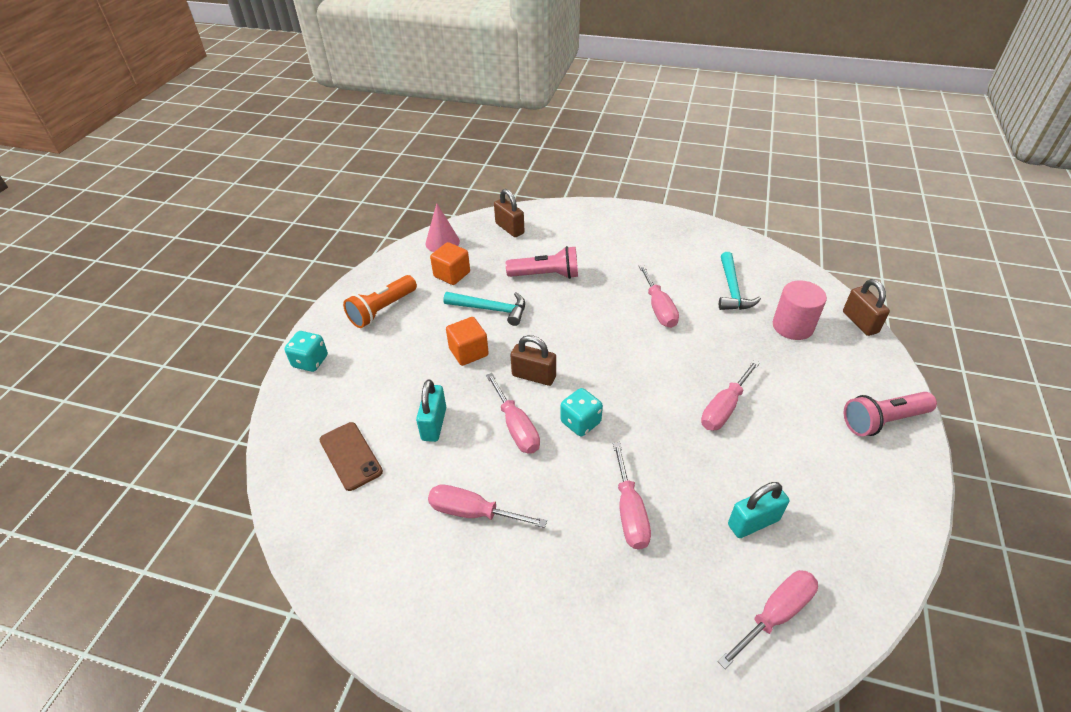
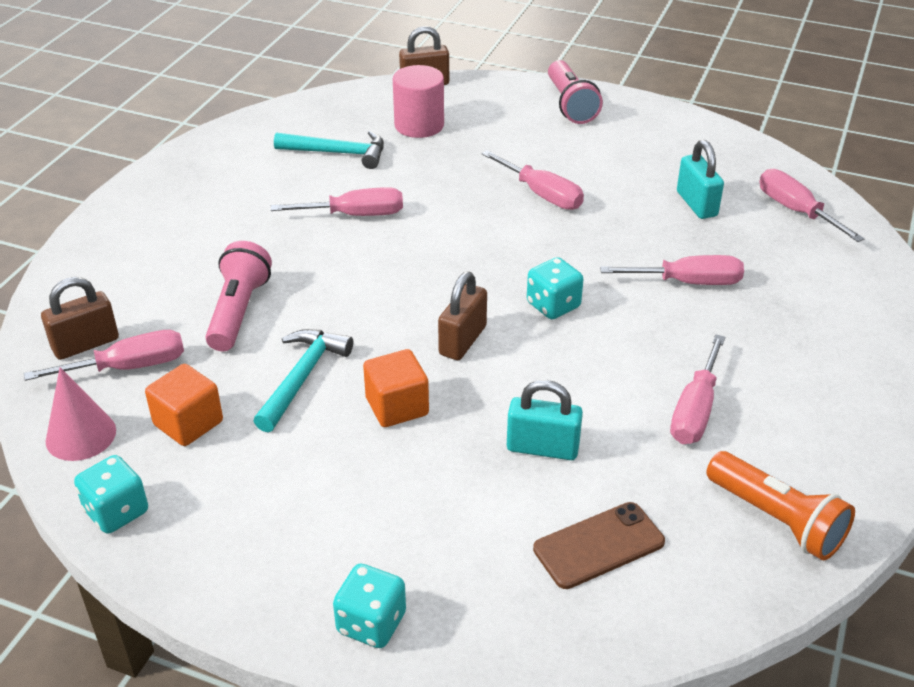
camera: 85 degrees left, 5 degrees down
(382, 310) = (255, 521): orange flashlight -> orange flashlight (777, 520)
(391, 264) = (116, 512): none -> turquoise dice
(516, 427) = (556, 363): pink screwdriver -> pink screwdriver (129, 367)

